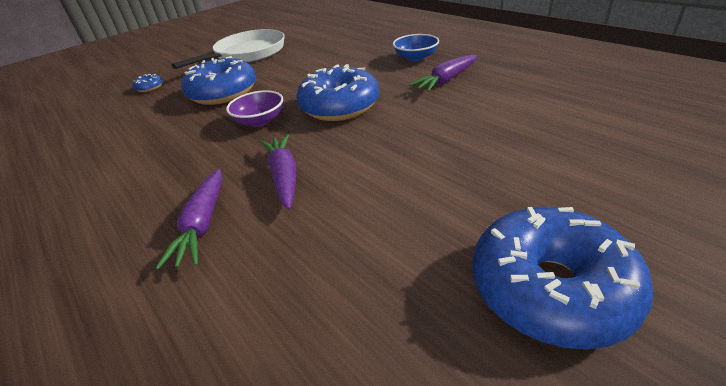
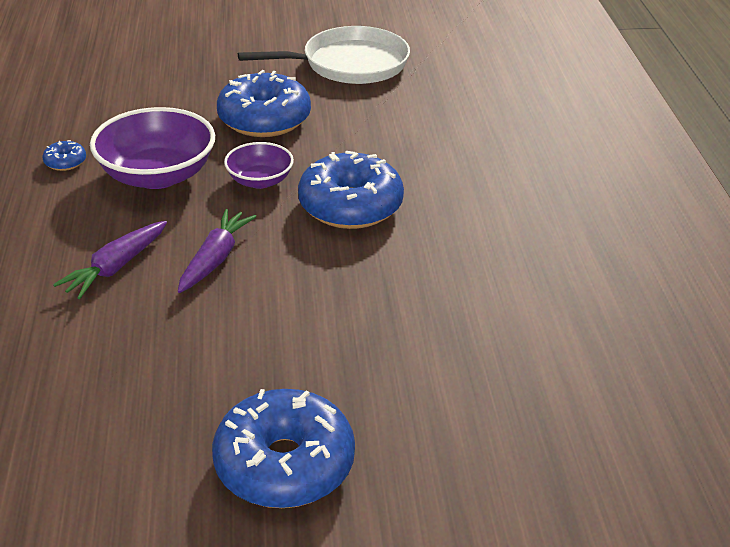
camera: 30 degrees right, 0 degrees up
(149, 88) = (204, 69): blue donut -> blue donut (65, 162)
(175, 151) = (157, 175): none -> purple bowl
(416, 58) = (519, 180): blue bowl -> none
(446, 80) = (501, 234): purple carrot -> none

